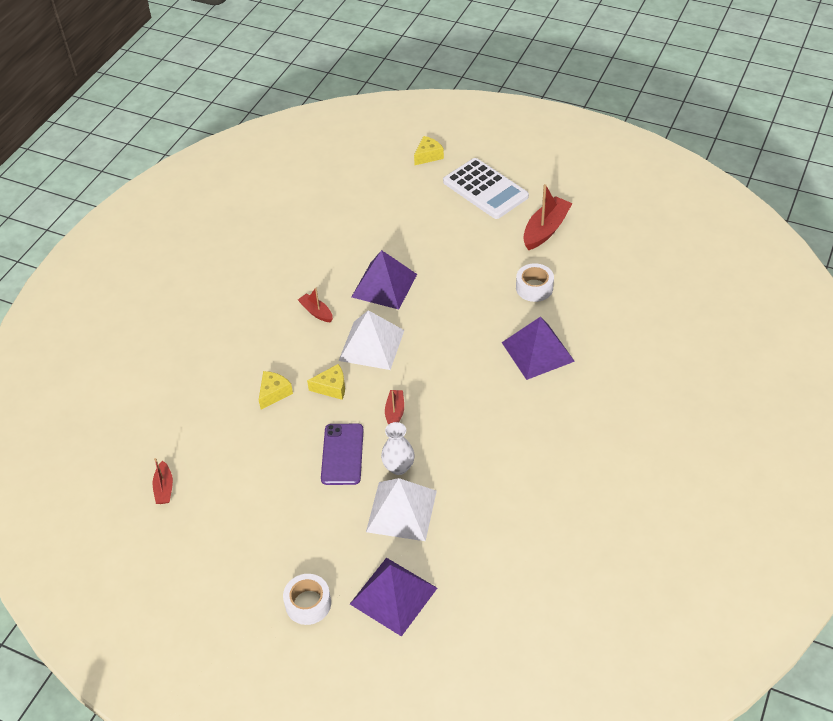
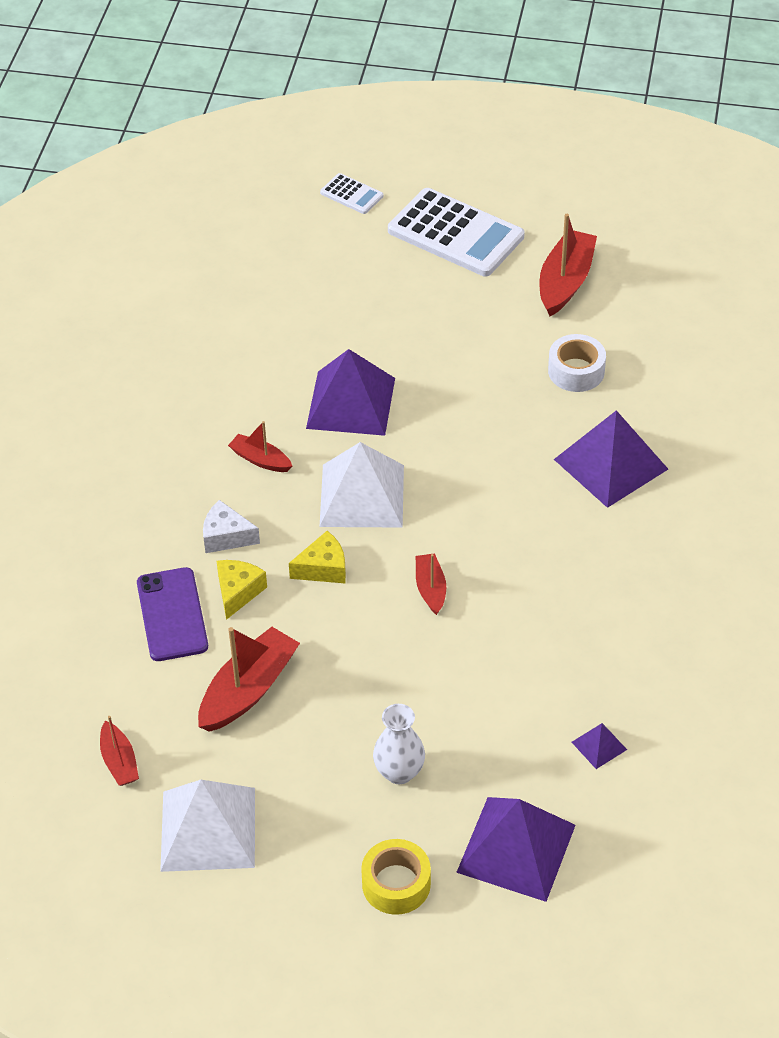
camera: 15 degrees left, 0 degrees up
(259, 457) = (248, 690): none -> red boat
(278, 357) = (226, 536): none -> white cheese
(308, 603) = (396, 884): white tape -> yellow tape
(342, 454) = (373, 663): purple phone -> purple phone (172, 615)
(398, 467) = (462, 666): white vase -> white vase (399, 772)
(401, 511) = (487, 727): white pyramid -> white pyramid (208, 829)
(428, 156) = (351, 194): yellow cheese -> white calculator
(470, 537) = (599, 745): none -> purple pyramid

